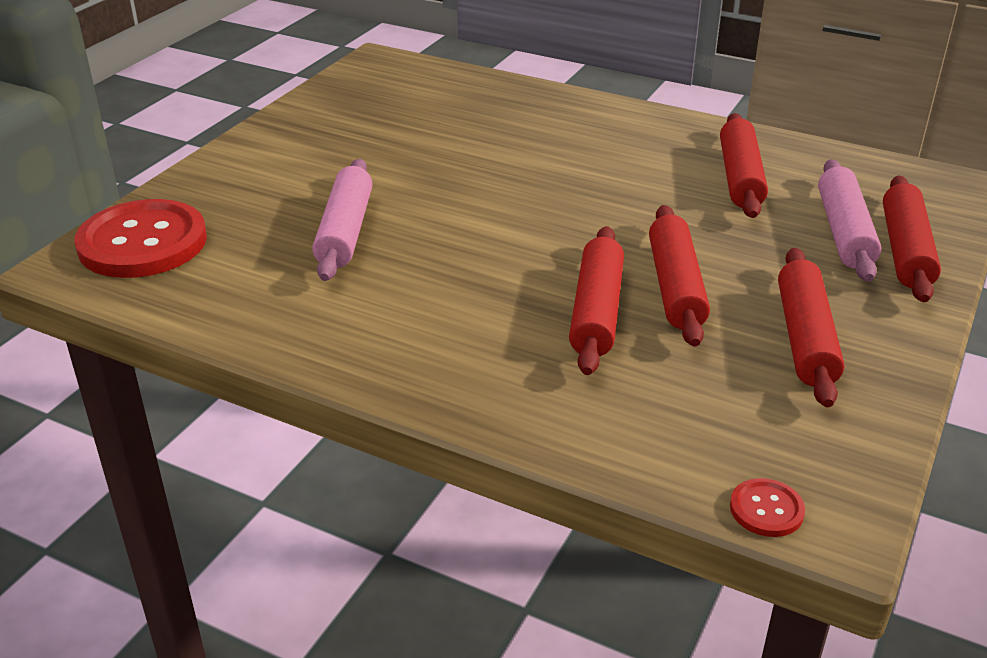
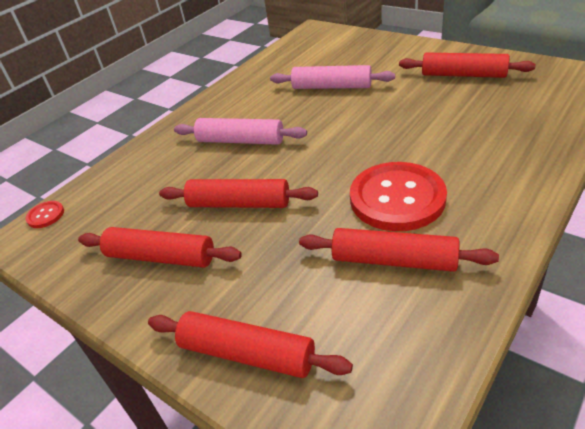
camera: 105 degrees right, 5 degrees up
(142, 242) = (330, 40): red button -> red button (397, 198)
(596, 311) = (225, 170): red rolling pin -> red rolling pin (463, 75)
(844, 232) = (288, 314): pink rolling pin -> pink rolling pin (240, 141)

